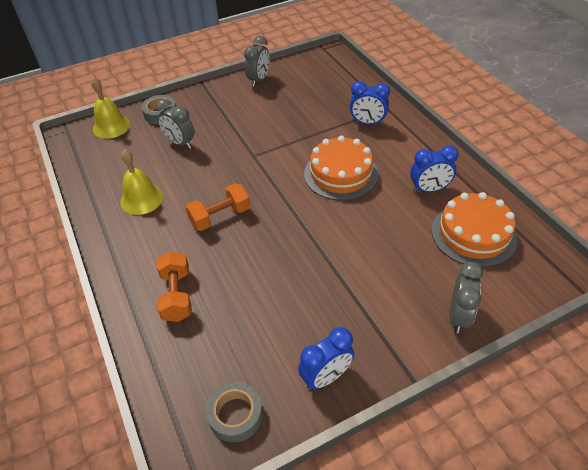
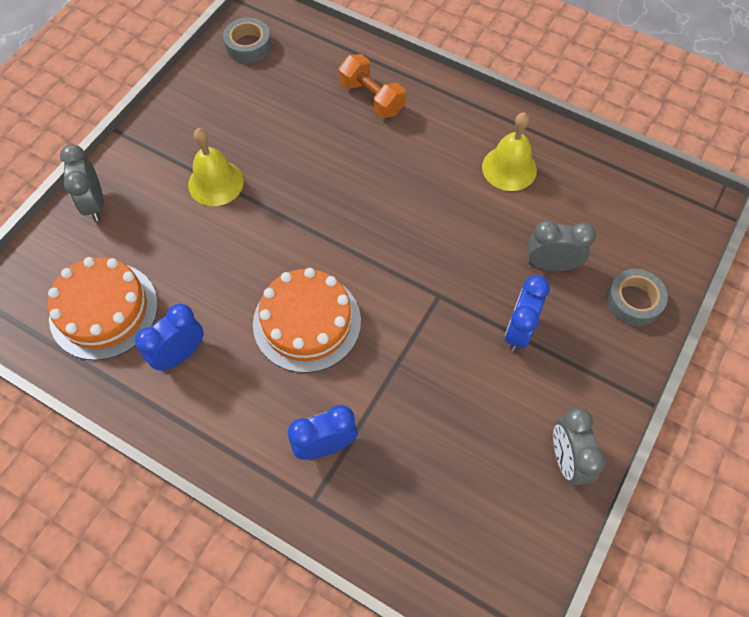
camera: 145 degrees right, 15 degrees up
(111, 126) = (668, 244): yellow bell -> yellow bell (215, 183)
(220, 217) = (403, 191): orange dumbbell -> none
(326, 377) = (193, 100): blue clock -> blue clock (519, 331)

